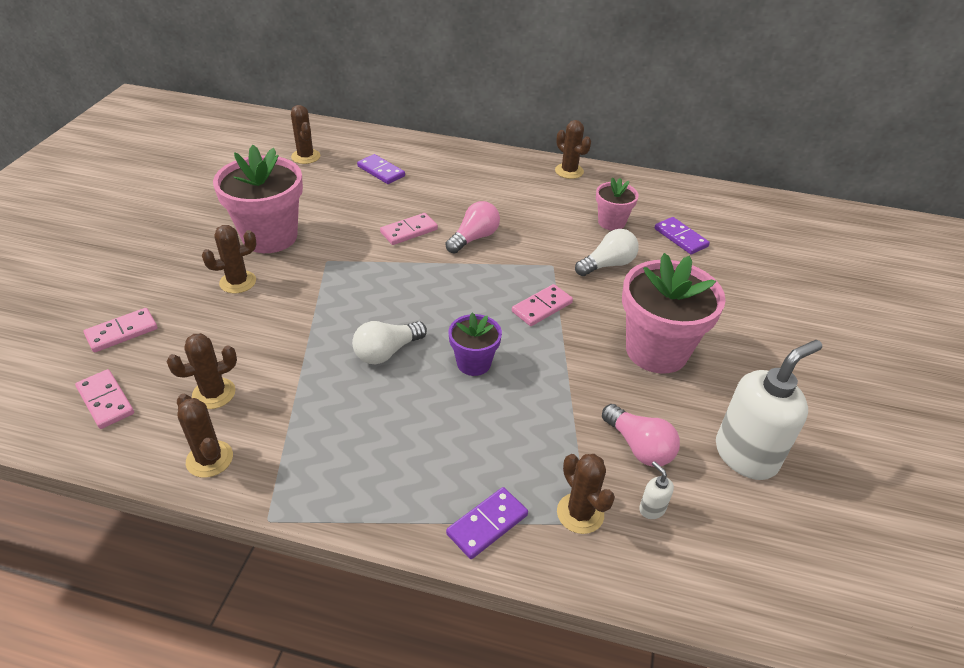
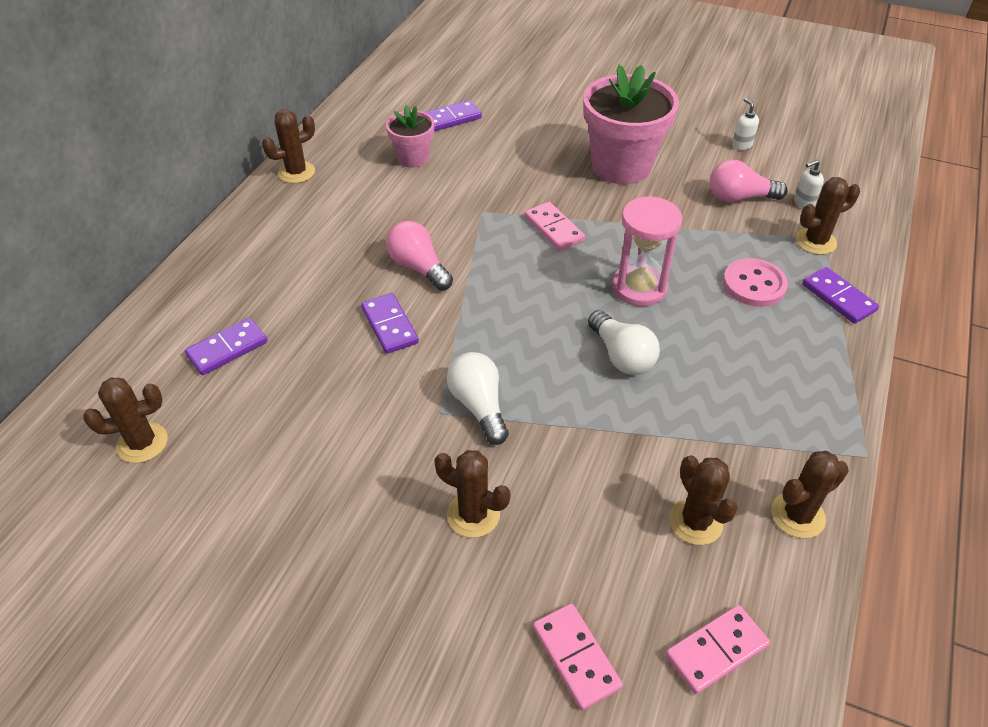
camera: 80 degrees left, 5 degrees up
(238, 282) = (473, 514): brown cactus -> brown cactus turned 45 degrees counterclockwise
(270, 237) = (367, 481): pink flower pot -> none
(409, 231) = (390, 325): pink domino -> purple domino
(473, 363) = (639, 288): purple flower pot -> pink hourglass
(494, 449) = (754, 284): none -> pink button
(607, 265) = (488, 173): white light bulb -> white light bulb (479, 406)
(639, 446) = (739, 197): pink light bulb -> pink light bulb turned 150 degrees counterclockwise
(746, 455) = (741, 145): white soap dispenser -> white soap dispenser, size x0.40

